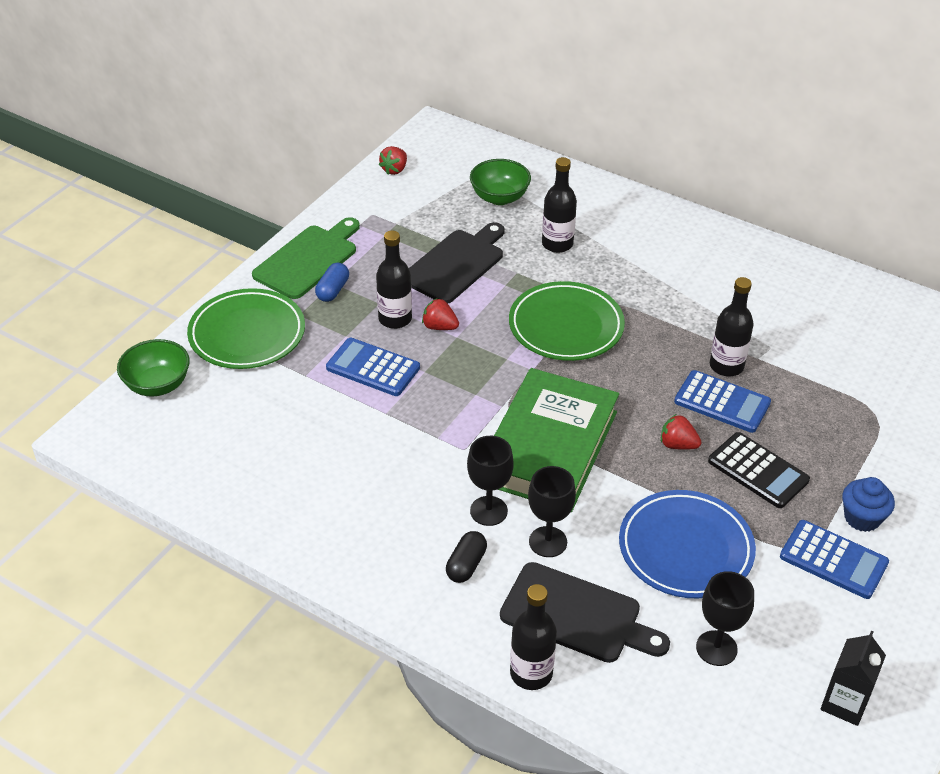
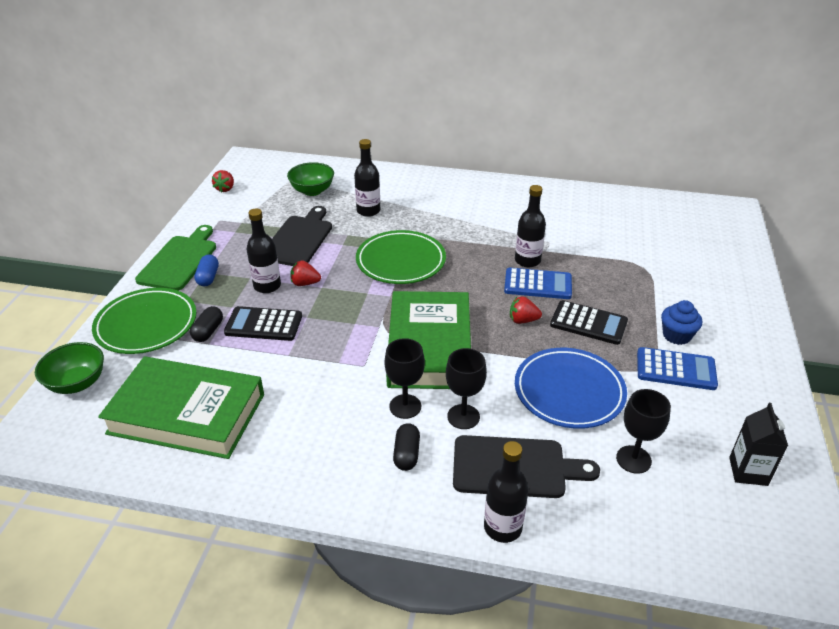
camera: 20 degrees left, 5 degrees down
(256, 452) = (187, 414): none -> green book
(310, 360) = (208, 331): none -> black capsule
(373, 368) = (263, 324): blue calculator -> black calculator

